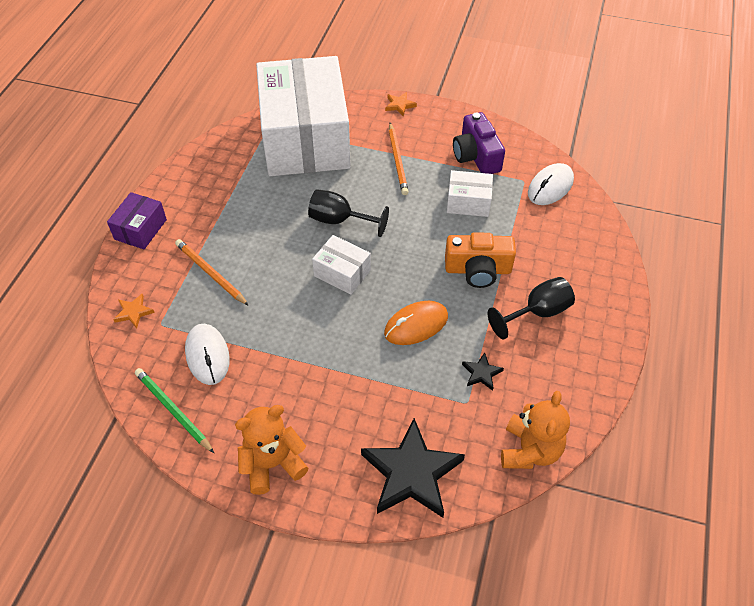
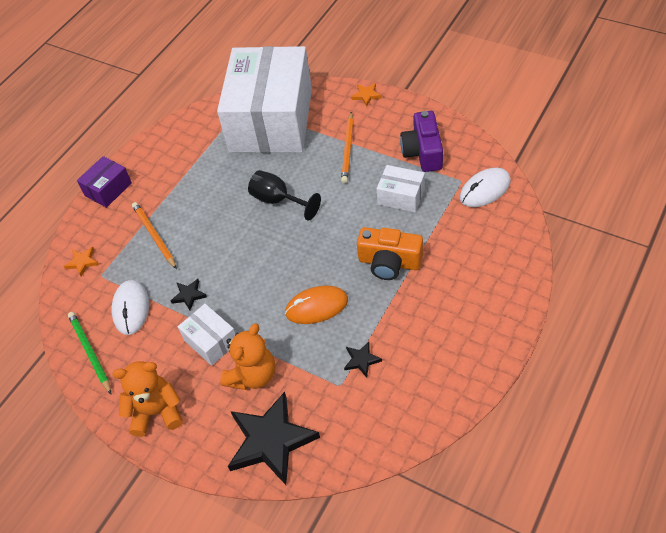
camera: 20 degrees right, 0 degrees up
(270, 332) = (189, 295): none -> black star
(342, 273) = (266, 250): white box -> white box (211, 341)
(529, 450) = (383, 438): orange teddy bear -> orange teddy bear (253, 375)
(537, 313) = (432, 311): black goblet -> none

